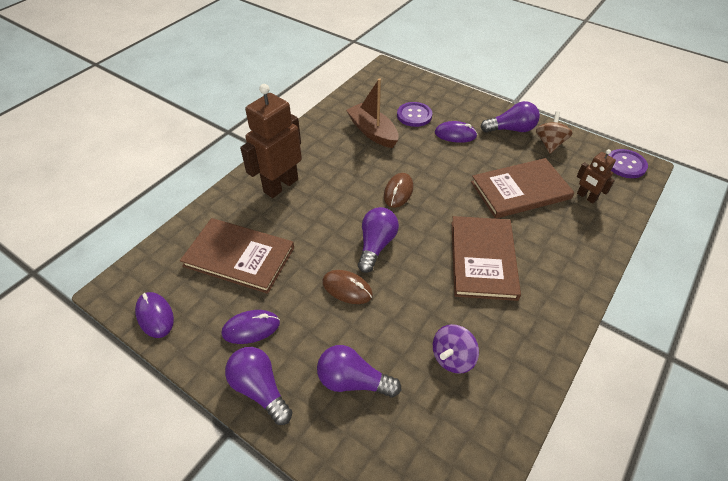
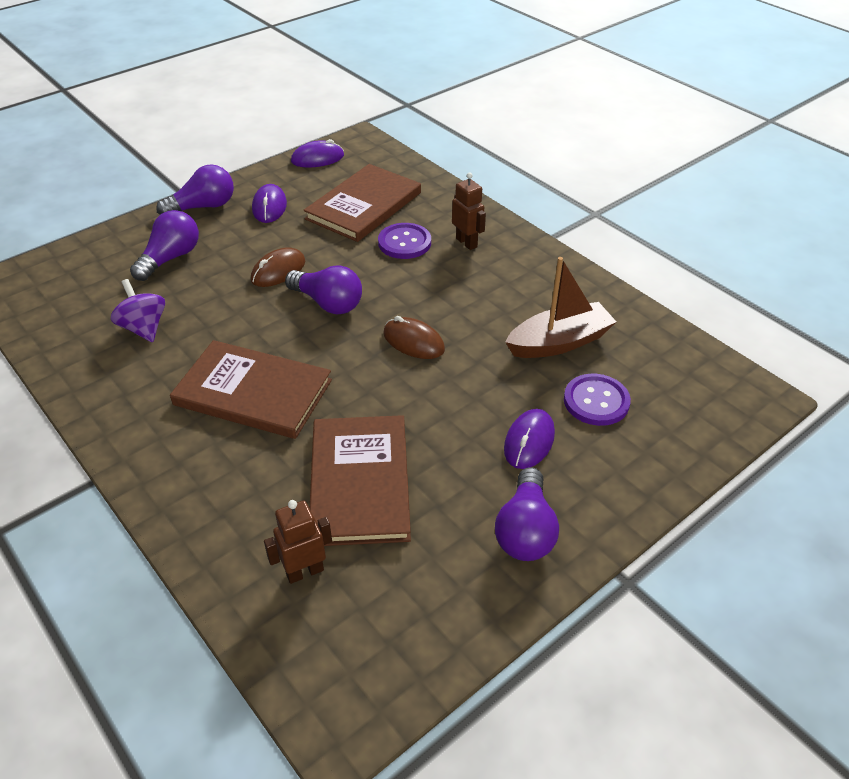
camera: 105 degrees right, 5 degrees down
(280, 185) = (467, 243): brown robot -> brown robot, size x0.51
(549, 143) = (465, 579): brown spinning top -> none
(625, 165) = (358, 692): purple button -> purple button (404, 243)

